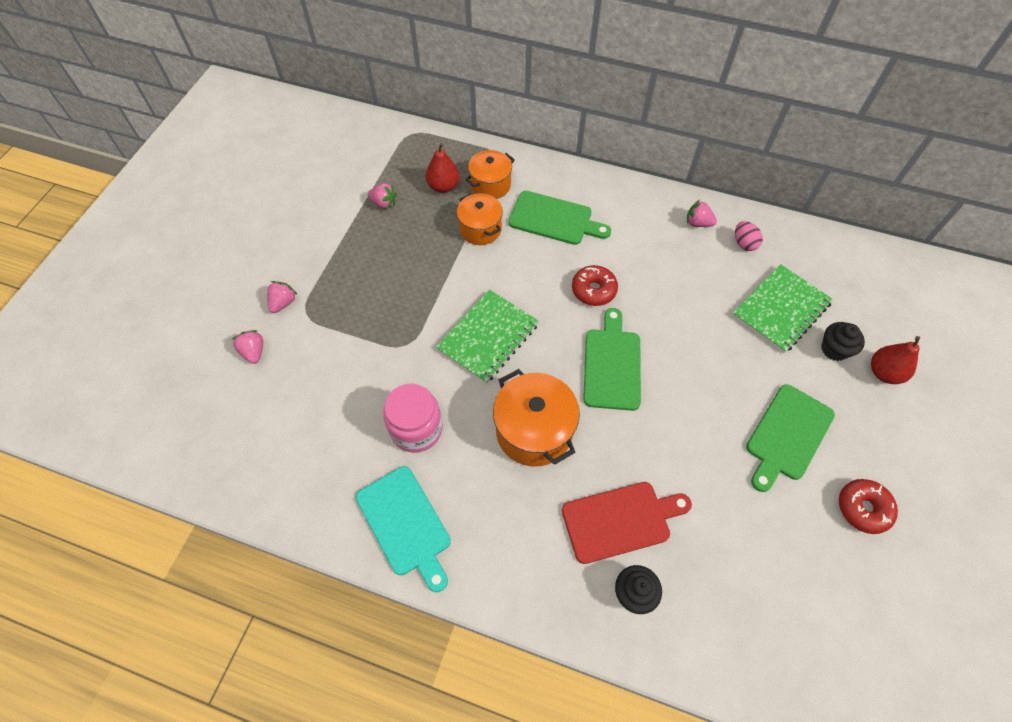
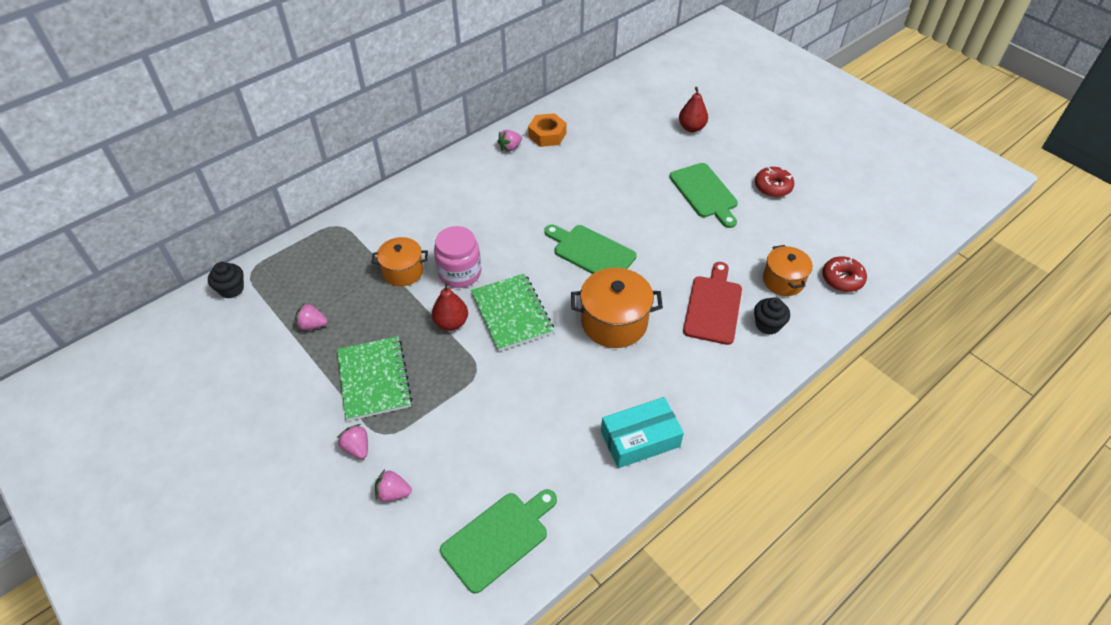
camera: 60 degrees left, 10 degrees down
(384, 203) = (312, 325): pink strawberry -> pink strawberry turned 135 degrees counterclockwise
(405, 524) = (640, 439): turquoise cutting board -> turquoise box
(416, 429) = (562, 397): pink jar -> pink jar (459, 273)
(443, 186) = (334, 275): red pear -> red pear (451, 323)
(490, 185) = (363, 244): orange pot -> orange pot (783, 281)
(554, 219) = (435, 222): green cutting board -> green cutting board (498, 538)
(593, 290) = (520, 231): red donut -> red donut (842, 279)
(744, 243) = (547, 135): pink egg -> orange nut
(780, 309) = (613, 146): green notebook -> green notebook (374, 379)
(834, 349) = (660, 139): black cupcake -> black cupcake (231, 289)

